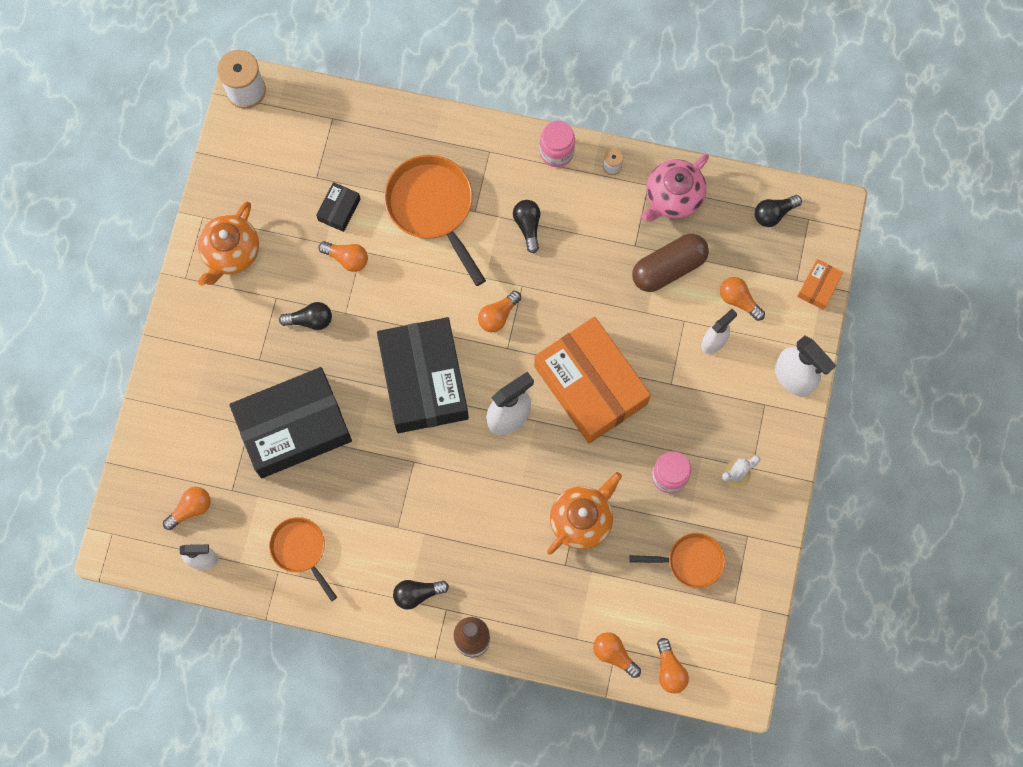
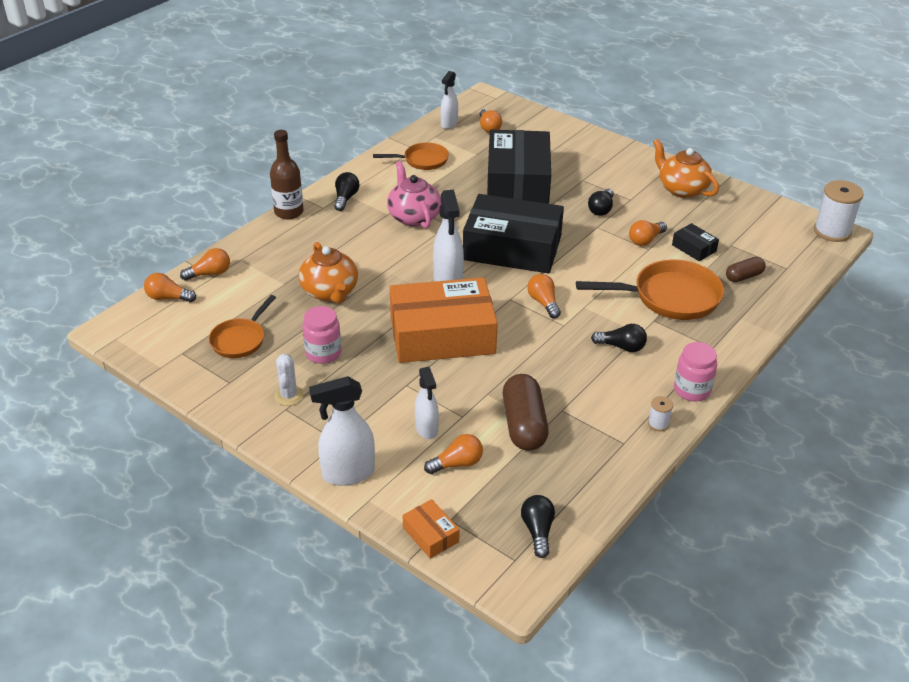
camera: 115 degrees right, 35 degrees down
(366, 152) = (744, 276): none -> brown capsule
(673, 197) = (600, 456): pink teapot -> pink teapot (413, 217)

